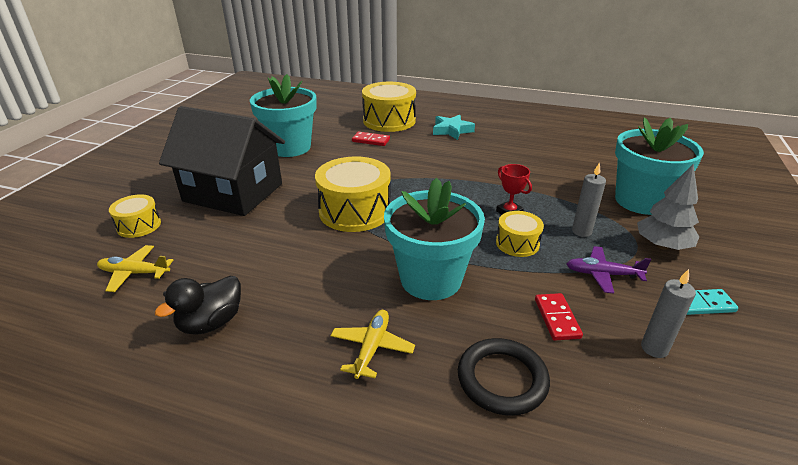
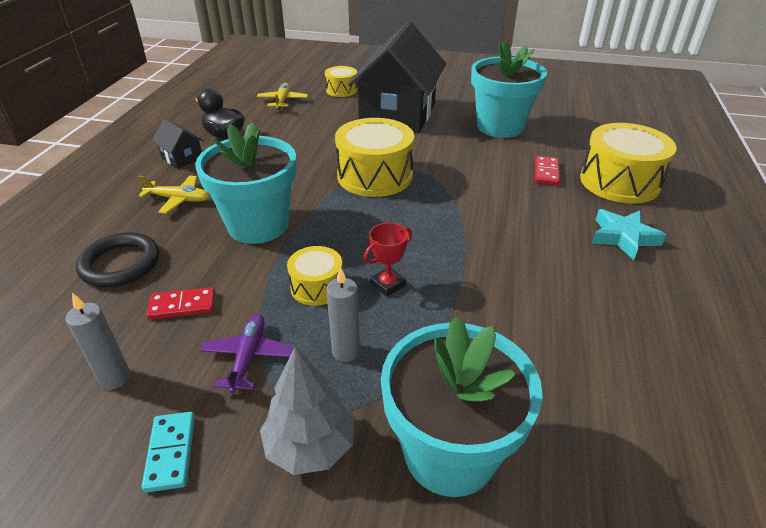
camera: 85 degrees right, 5 degrees up
(261, 360) = (182, 158): none -> black house

